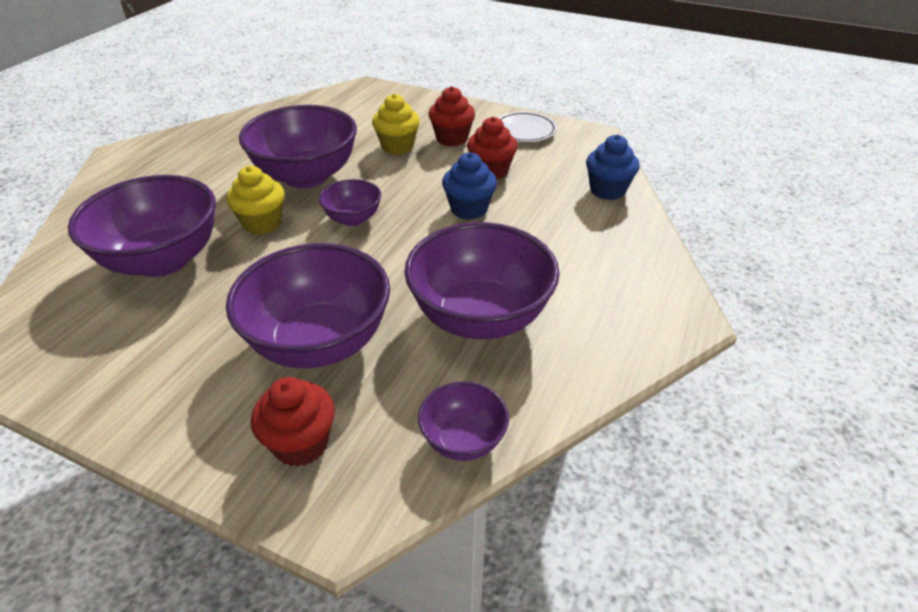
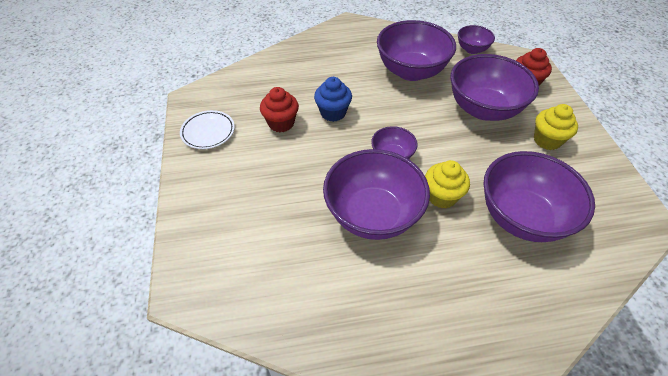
camera: 125 degrees left, 10 degrees up
(397, 146) = (286, 189): yellow cupcake -> yellow cupcake (547, 140)
(452, 138) = (250, 164): red cupcake -> none
(607, 190) = (263, 70): blue cupcake -> none

